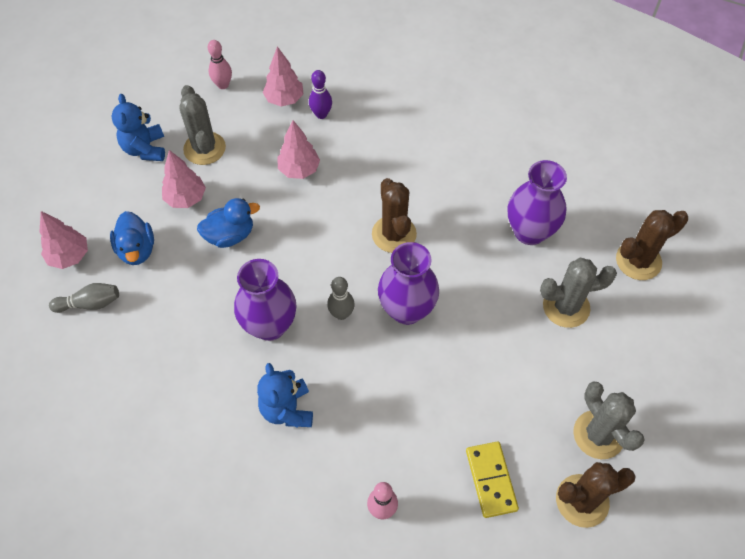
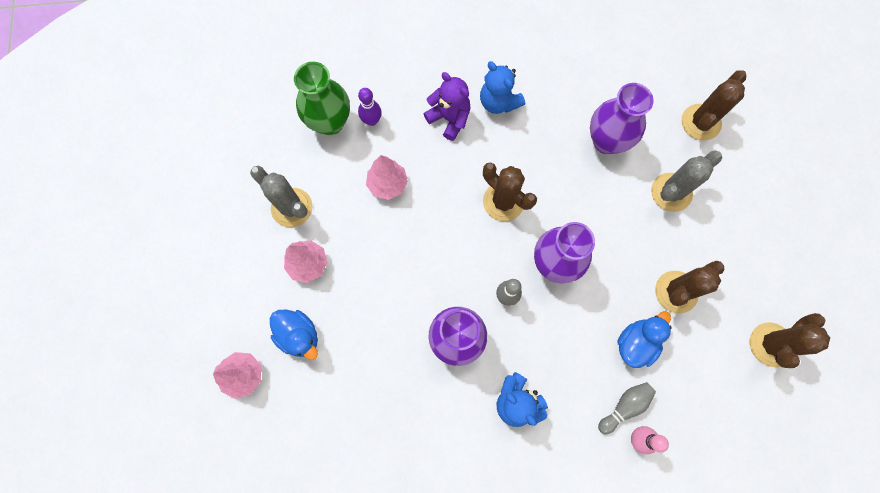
camera: 30 degrees left, 15 degrees up
(90, 303) = (293, 407): grey bowling pin -> grey bowling pin (624, 406)
(145, 149) = (238, 236): blue teddy bear -> blue teddy bear (498, 102)
(223, 85) = (265, 136): pink bowling pin -> none
(230, 235) = (370, 277): blue duck -> blue duck (636, 343)
(284, 99) = (330, 122): pink tree -> green vase
(391, 144) = (449, 118): none -> purple teddy bear
(491, 480) = (700, 367): yellow domino -> none
(511, 397) = (676, 292): none -> brown cactus
(598, 434) = (753, 285): grey cactus -> none

